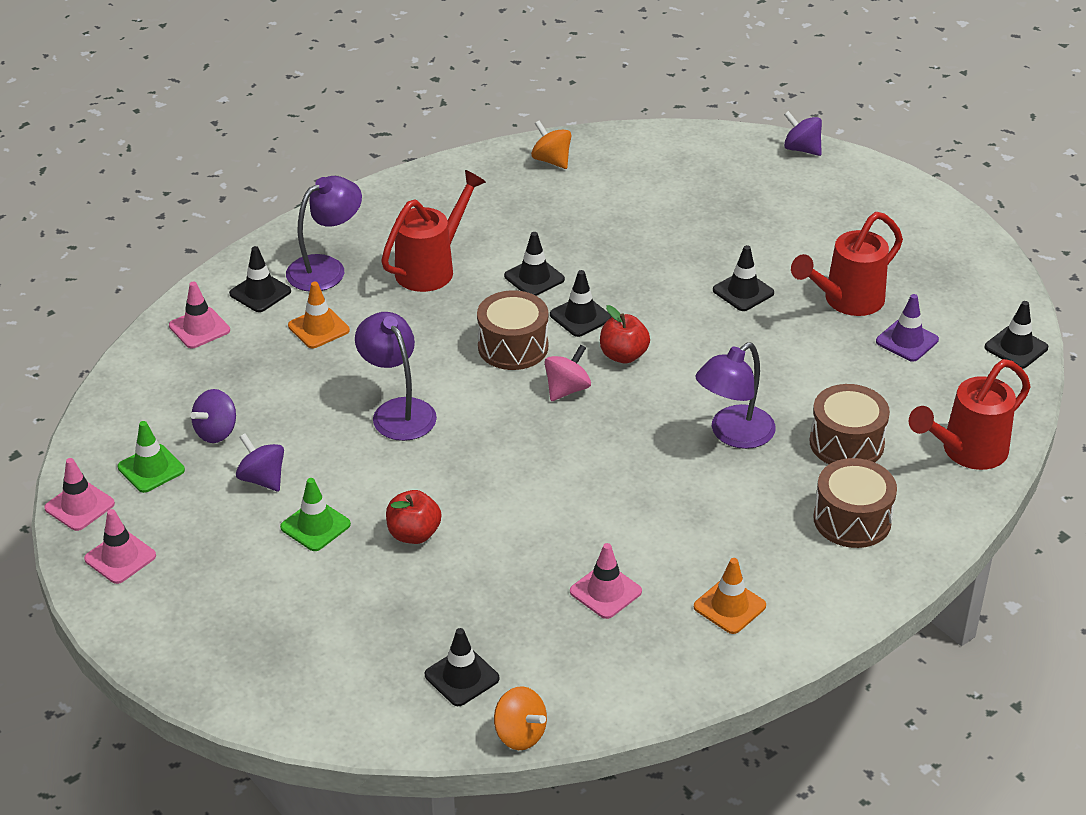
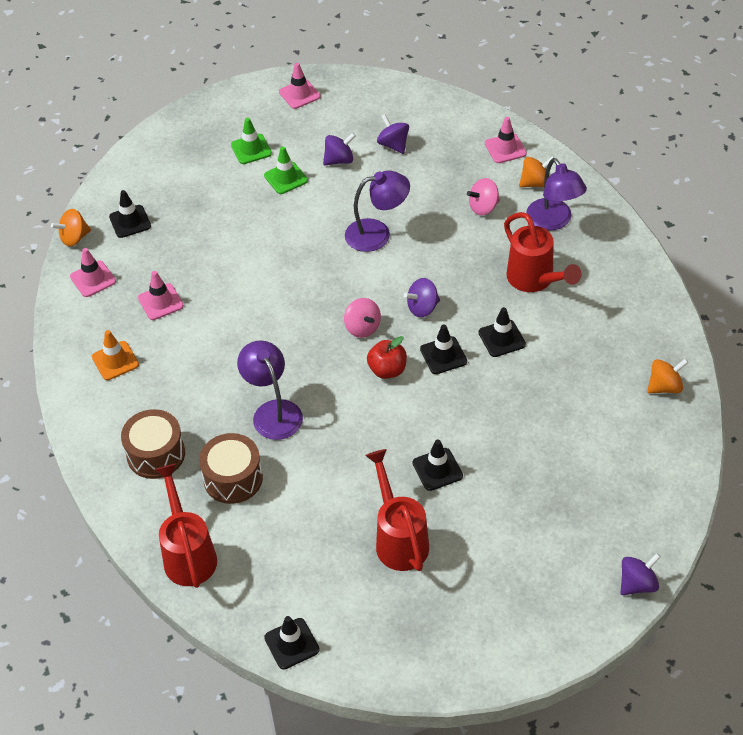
camera: 110 degrees right, 10 degrees up
(79, 506) = (351, 81): pink traffic cone -> pink traffic cone (93, 279)
(151, 469) = (371, 113): green traffic cone -> green traffic cone (251, 149)
(260, 292) = (535, 183): black traffic cone -> orange spinning top
(318, 328) = (483, 207): orange traffic cone -> pink spinning top
(414, 534) = (256, 221): red apple -> none
(513, 347) = (422, 308): brown drum -> purple spinning top
(907, 341) = (332, 564): purple traffic cone -> none

